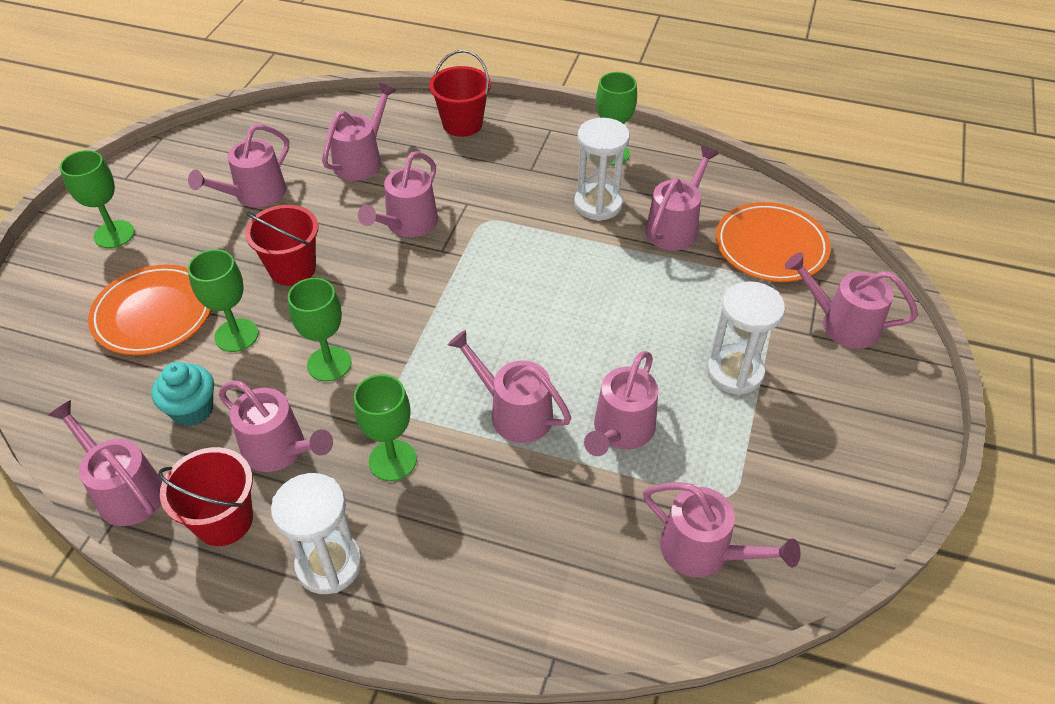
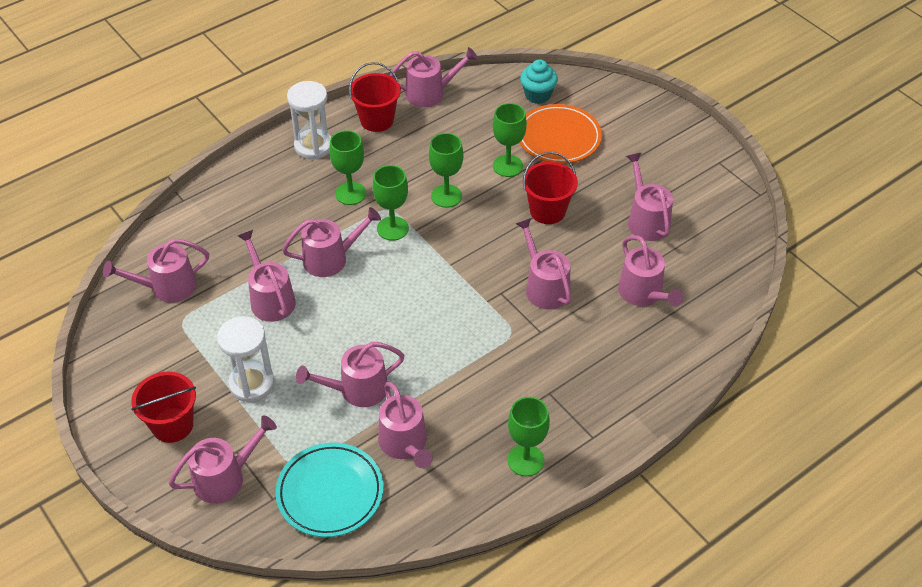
camera: 125 degrees right, 0 degrees up
(114, 234) = (655, 141): green goblet -> green goblet (392, 228)
(192, 410) = (463, 131): turquoise cupcake -> turquoise cupcake (537, 95)
(279, 450) = (402, 154): pink watering can -> pink watering can (357, 390)
(462, 124) = (646, 379): red bucket -> red bucket (172, 425)
(598, 204) = (472, 411): white hourglass -> none
(771, 247) = (330, 493): orange plate -> turquoise plate

